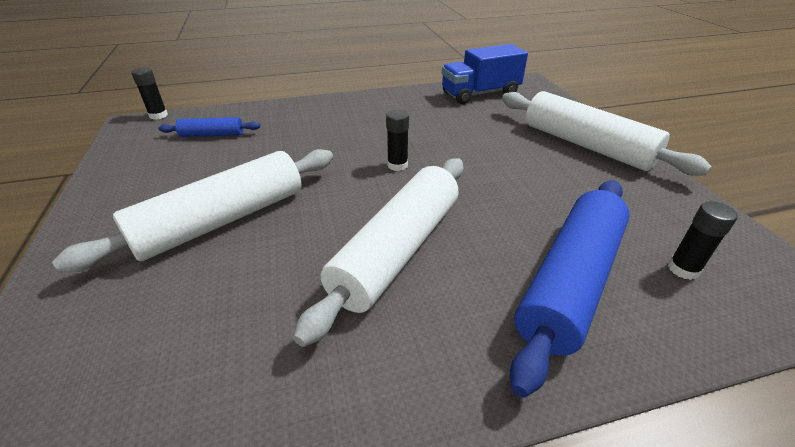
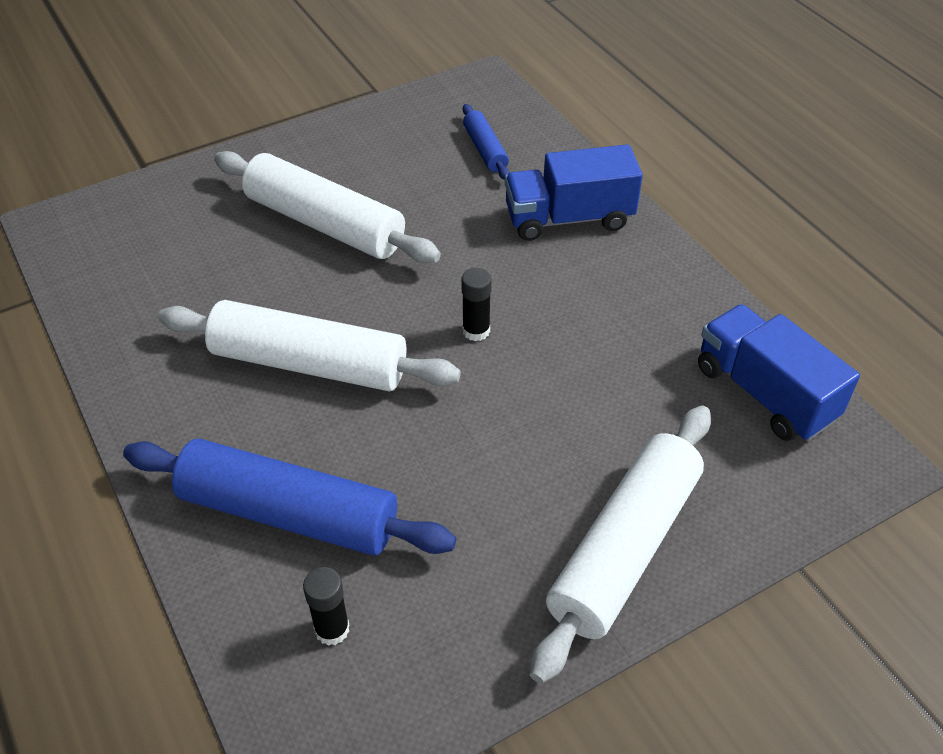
camera: 75 degrees right, 10 degrees up
(158, 115) = (513, 89): black glue stick -> none
(312, 118) = (569, 218): none -> blue truck

